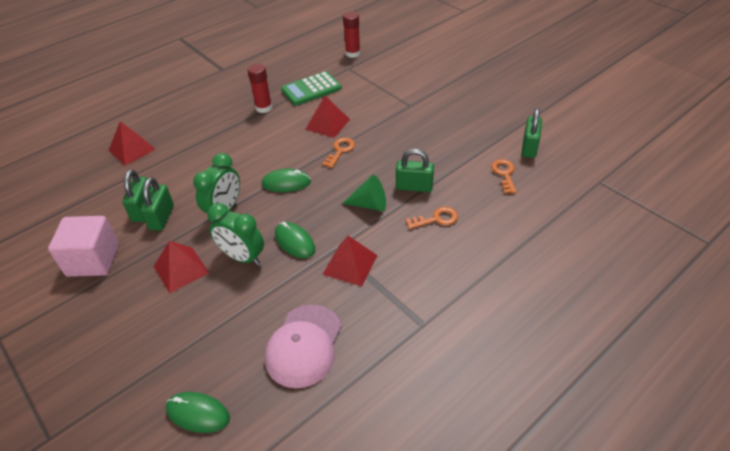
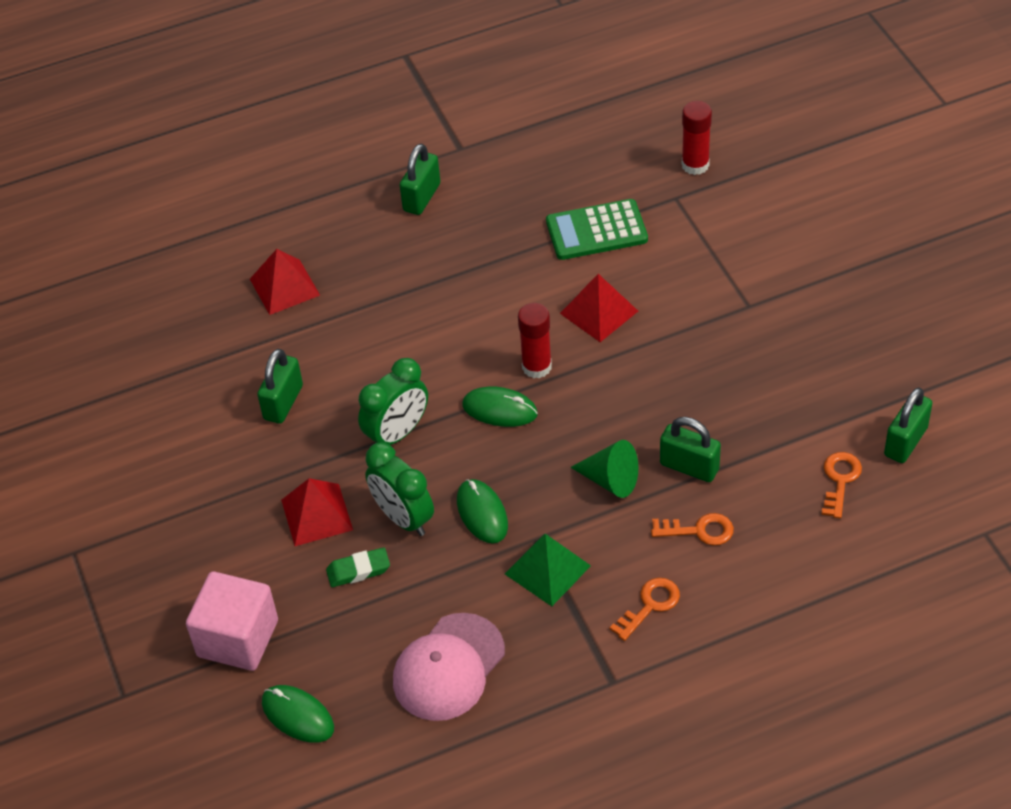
camera: 20 degrees right, 5 degrees up
(93, 260) = (203, 468): pink cube -> pink cube (238, 638)
(162, 218) = (306, 423): green padlock -> green padlock (421, 197)
(219, 297) = (358, 570): none -> green eraser
(264, 108) = (506, 252): red glue stick -> red glue stick (536, 367)
(340, 151) = (601, 370): orange key -> orange key (649, 605)
(350, 264) = (547, 569): red pyramid -> green pyramid

